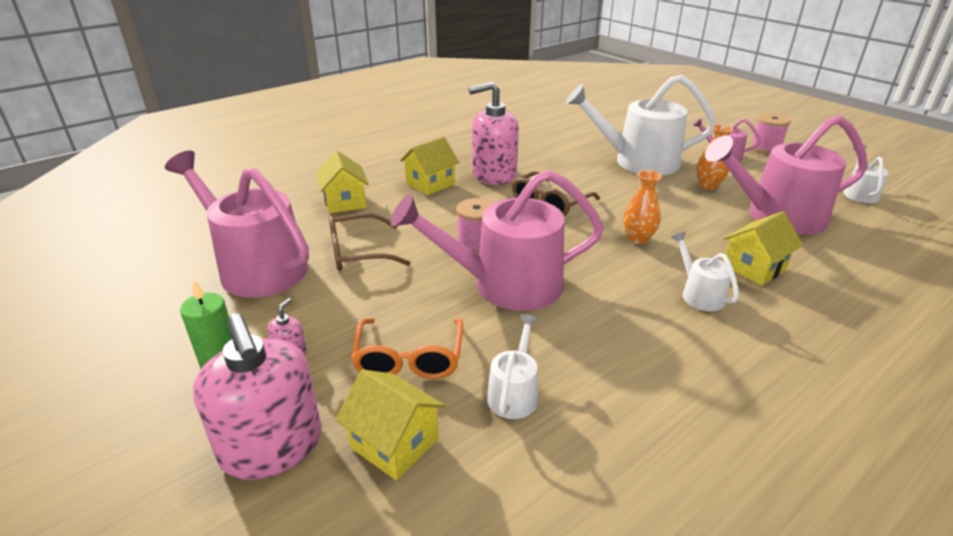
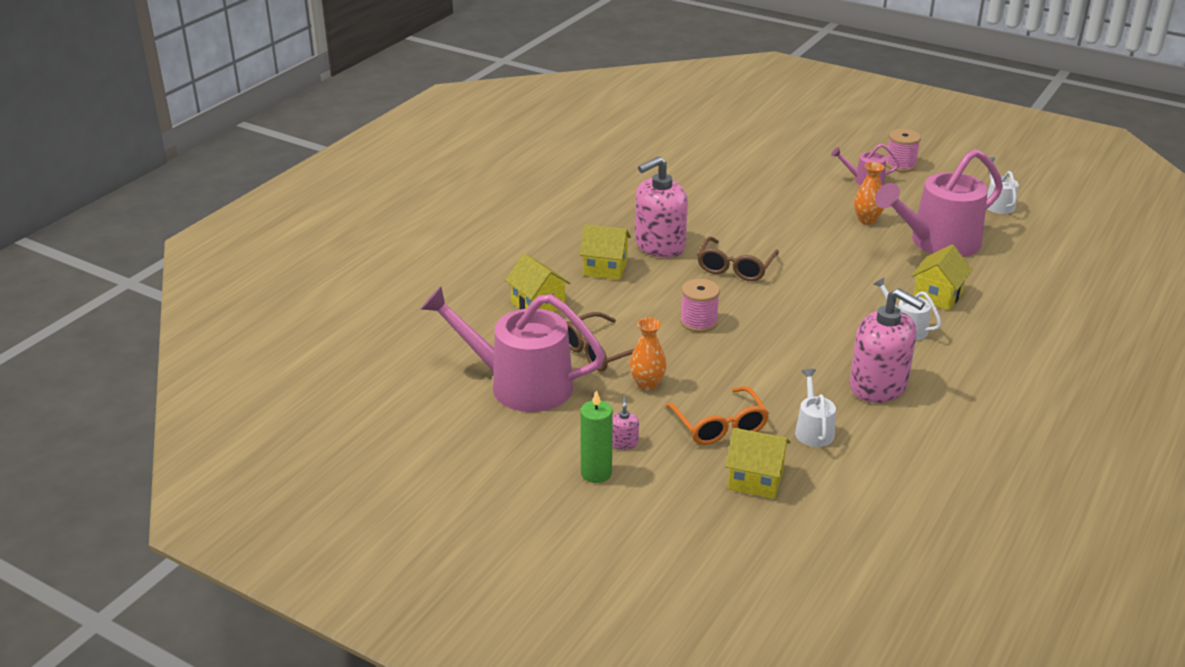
camera: 20 degrees left, 0 degrees up
(272, 446) = (673, 502): pink soap dispenser -> pink soap dispenser (878, 386)
(430, 184) = (605, 268): yellow house -> yellow house turned 75 degrees clockwise
(506, 285) = (751, 353): pink watering can -> none
(638, 161) = (789, 203): white watering can -> none
(638, 239) = (833, 288): orange vase -> orange vase (647, 384)

